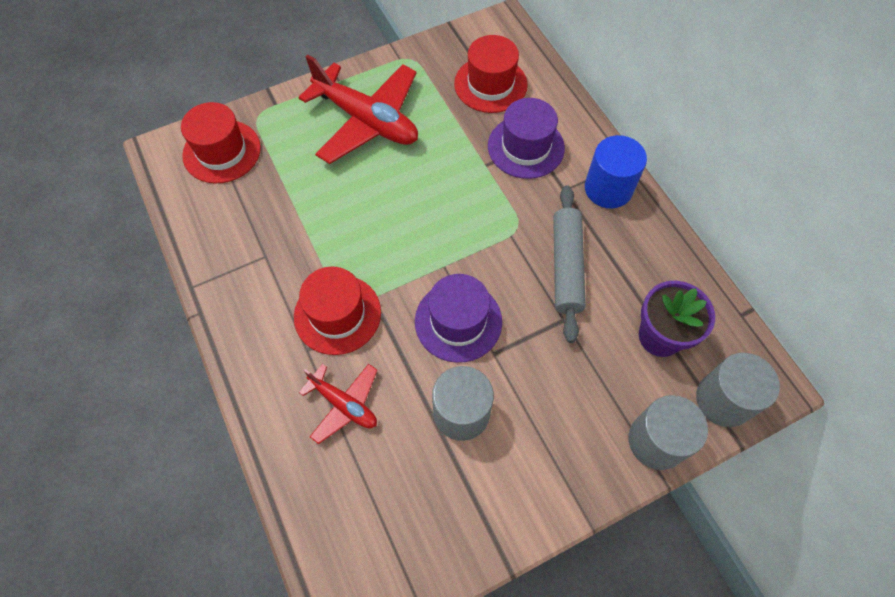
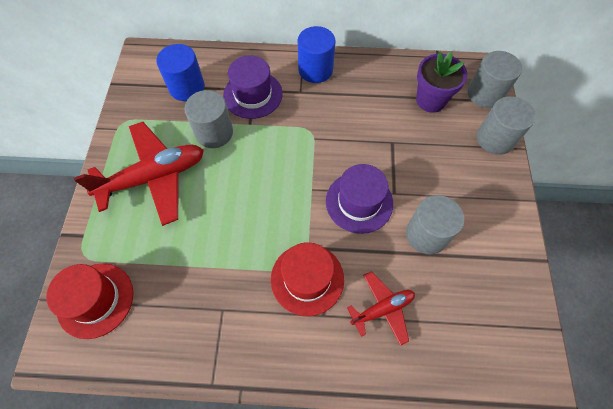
camera: 60 degrees left, 0 degrees up
(452, 140) = (214, 132): none -> grey cylinder
(490, 84) = (187, 87): red hat -> blue cylinder
(566, 267) = (356, 121): grey rolling pin -> none

